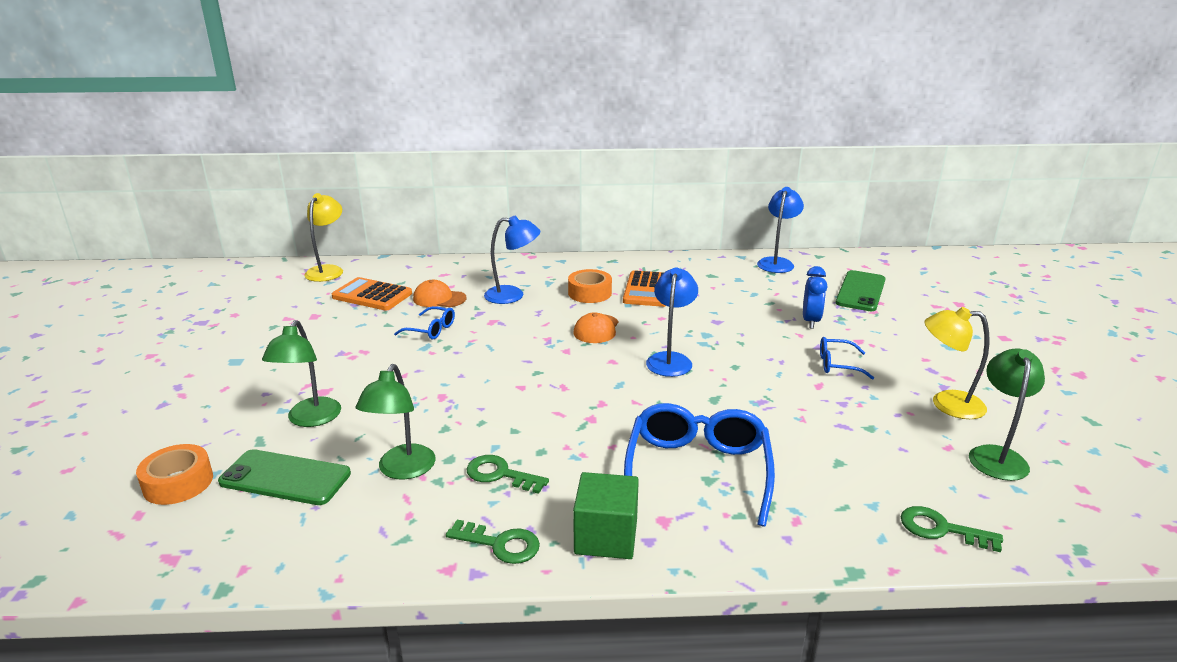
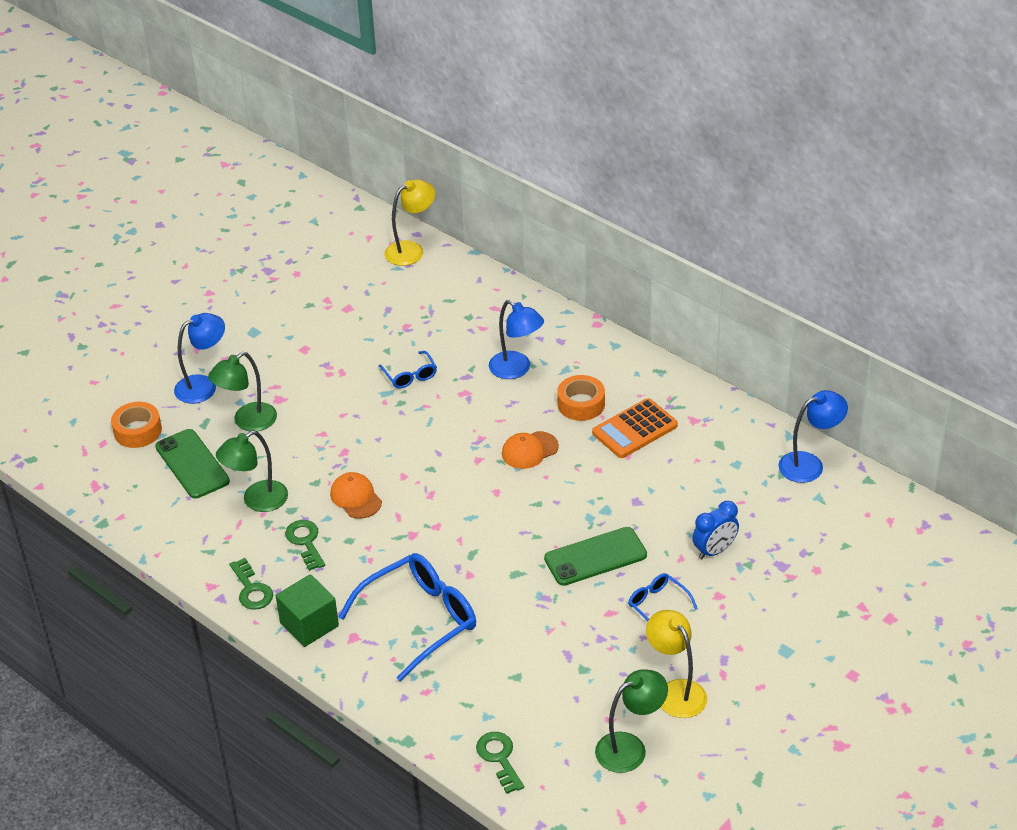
camera: 45 degrees right, 15 degrees up
(372, 295) = (411, 305): orange calculator -> none
(439, 298) = (456, 340): orange cap -> orange cap (356, 498)
(670, 359) = (539, 517): blue lamp -> blue lamp (204, 386)
(860, 291) = (823, 547): green phone -> green phone (595, 557)

